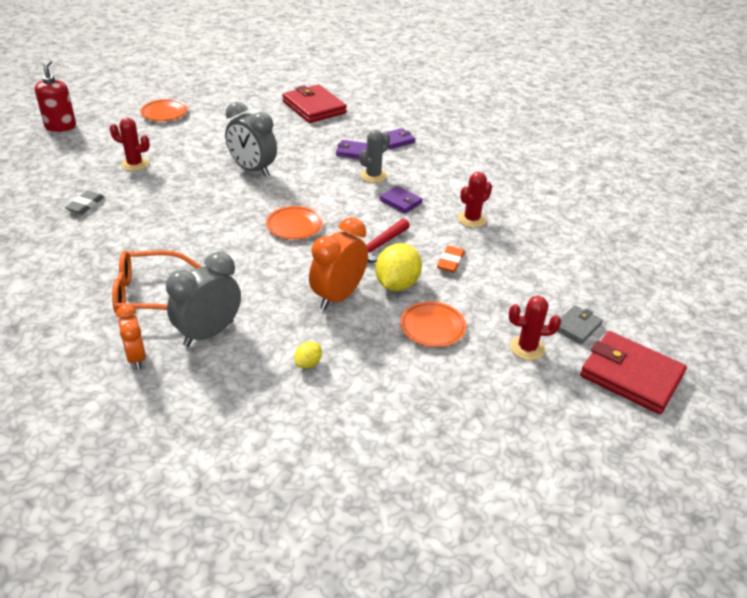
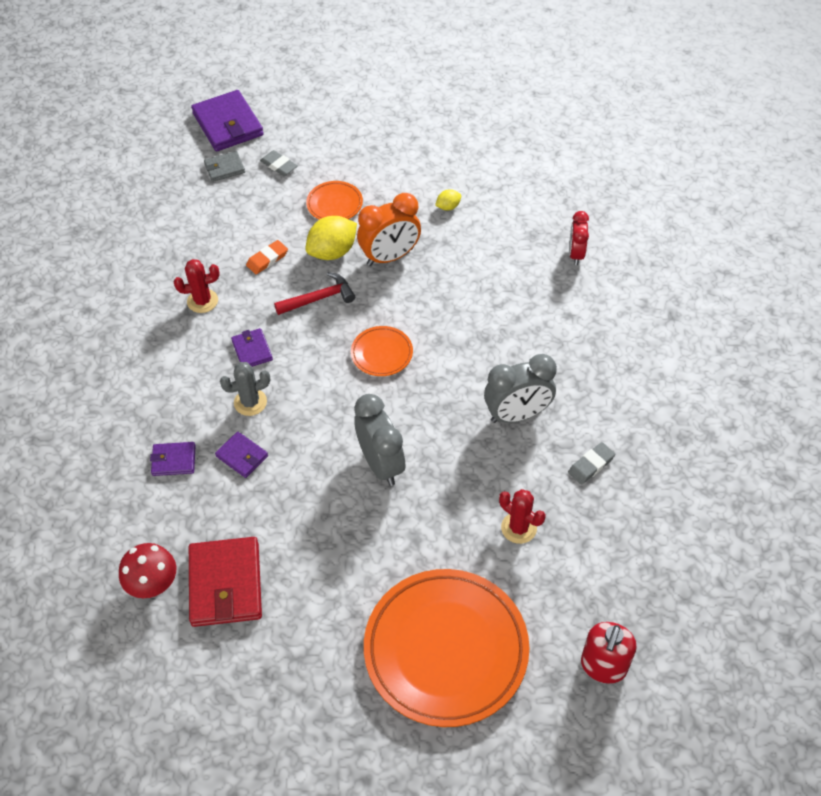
camera: 150 degrees left, 15 degrees up
(136, 357) = (576, 254): orange clock -> red clock
(147, 294) = (553, 314): orange glasses -> none
(164, 113) = (446, 650): orange plate -> orange plate, size x2.23
(208, 333) = (513, 257): grey clock -> grey clock (517, 415)
(355, 99) = (153, 584): none -> red mushroom
(527, 348) = (279, 165): red cactus -> grey eraser
(631, 376) = (228, 124): red wallet -> purple wallet

